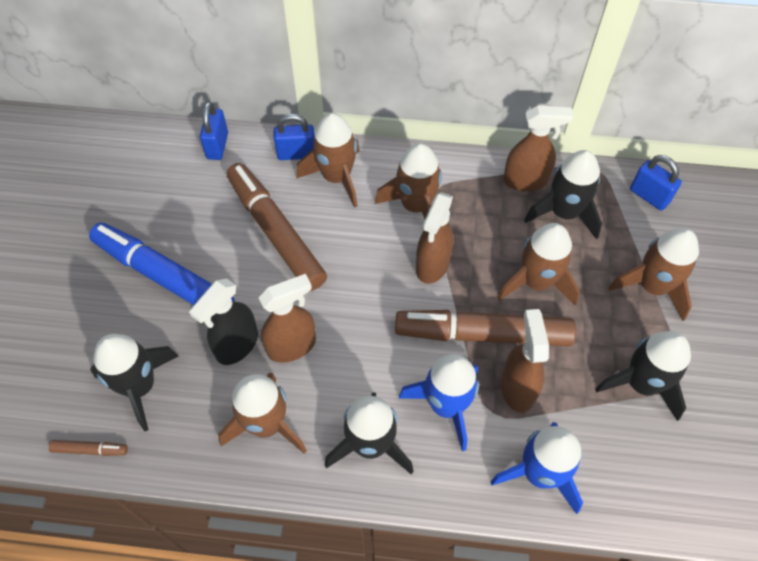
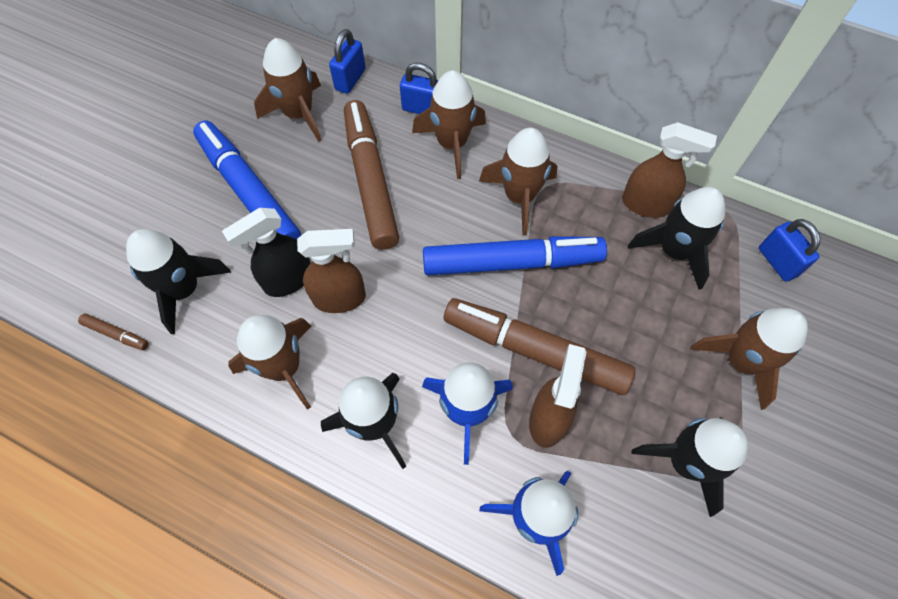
camera: 20 degrees right, 5 degrees up
(432, 265) = (512, 262): brown spray bottle -> blue marker
(536, 282) = (614, 315): brown rocket -> brown rocket (299, 114)

